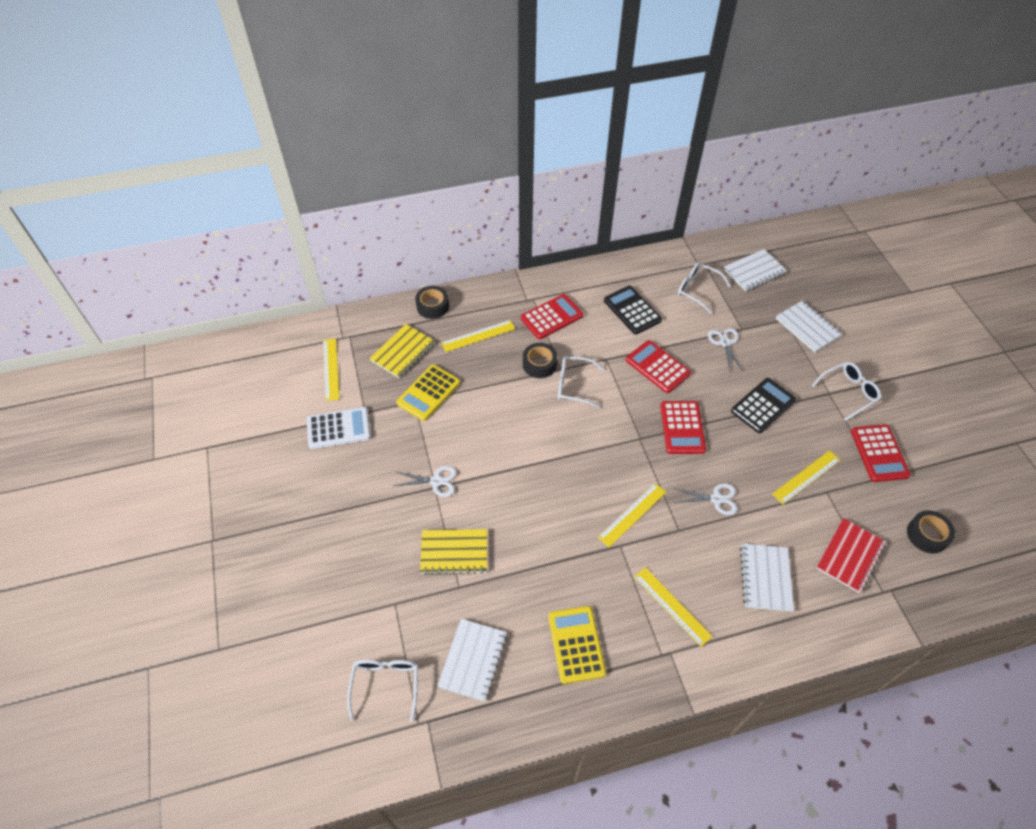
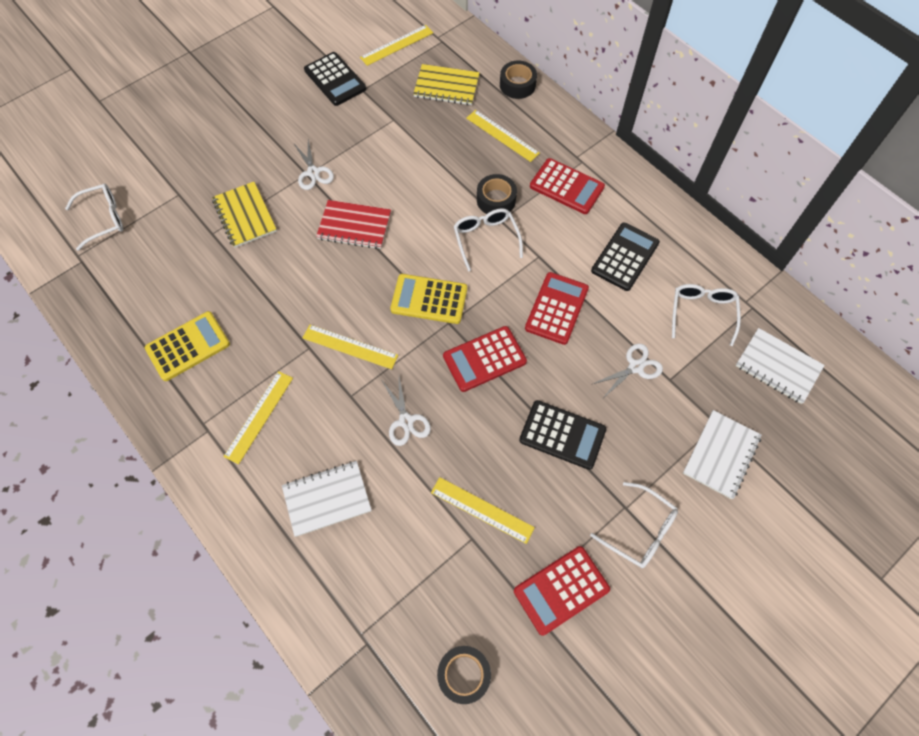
camera: 65 degrees right, 10 degrees up
(338, 428) = (335, 79): white calculator -> black calculator
(428, 393) = (409, 125): yellow calculator -> yellow calculator (429, 299)
(473, 660) = (145, 271): white notebook -> none
(850, 556) = (393, 585): red notebook -> red notebook (354, 226)

